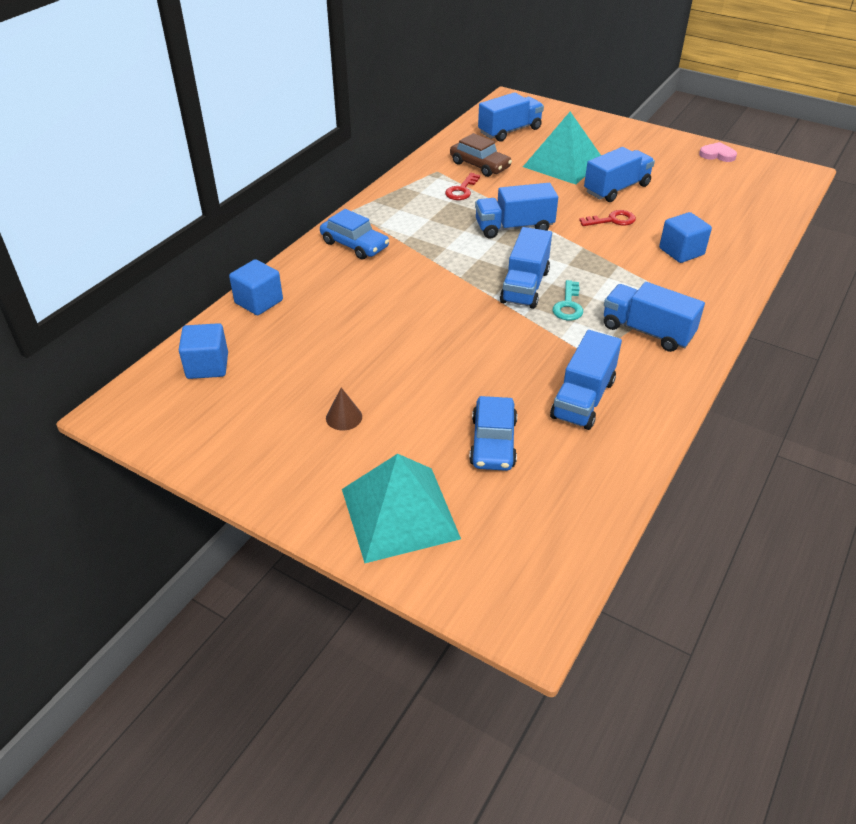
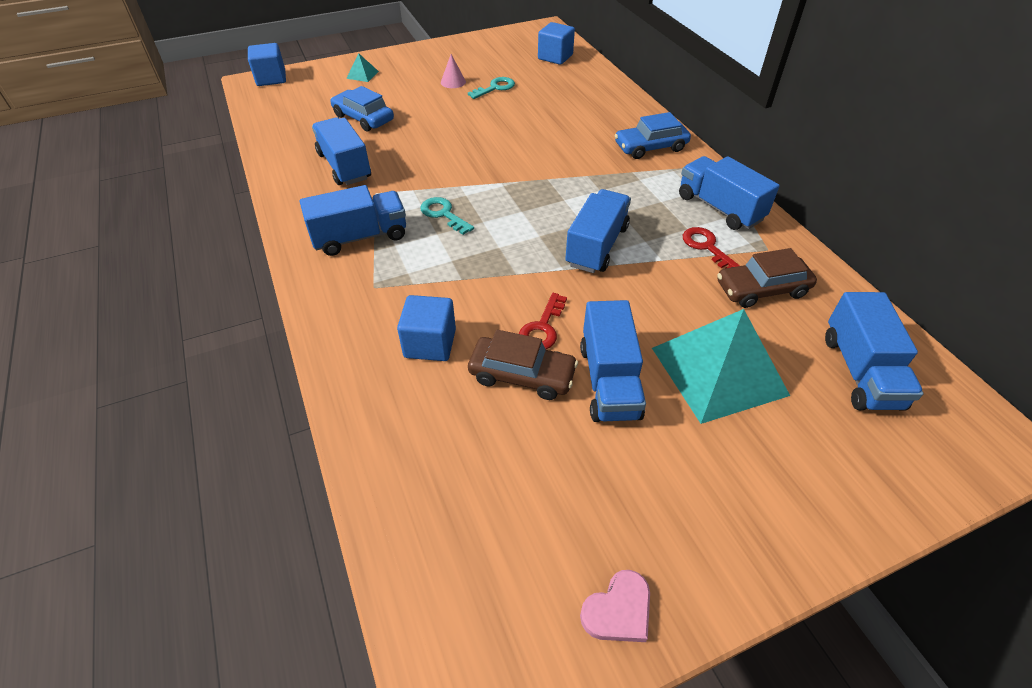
camera: 125 degrees right, 5 degrees up
(259, 302) = (608, 88): blue cube -> blue cube (271, 78)
(329, 377) = (495, 88): none -> turquoise key
(344, 417) = (453, 82): brown cone -> pink cone
(399, 513) = (362, 74): turquoise pyramid -> turquoise pyramid, size x0.41
(525, 286) = (495, 204): blue truck -> blue truck (719, 208)
(653, 214) = (522, 375): none -> brown car

